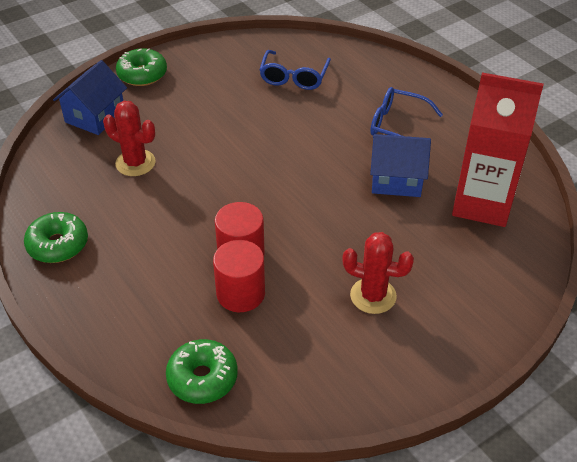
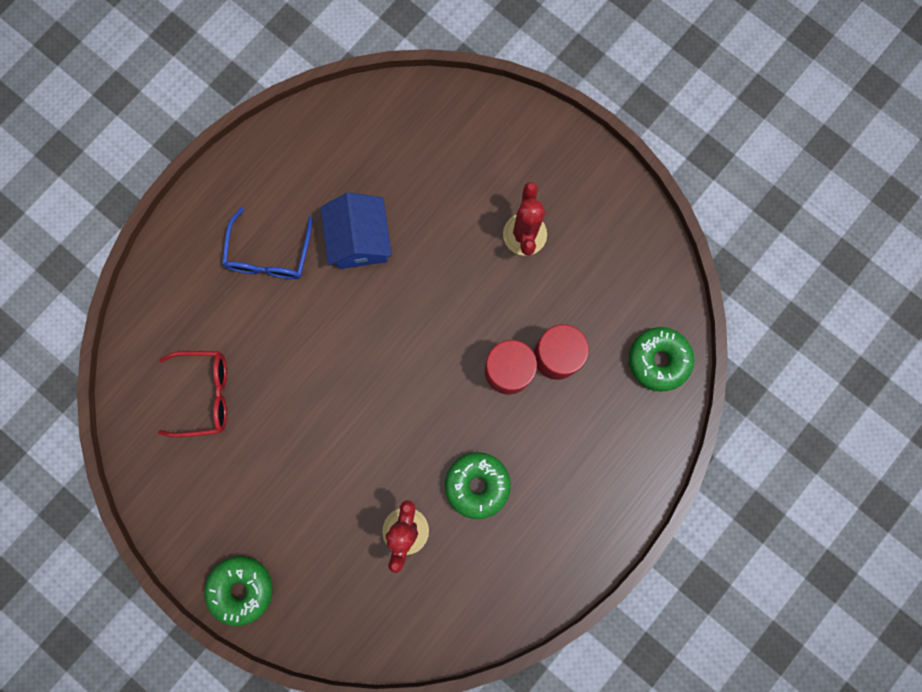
camera: 105 degrees left, 35 degrees up
(58, 245) = (547, 562): green donut -> green donut (477, 485)
(95, 116) = (337, 614): blue house -> none
(294, 77) = (204, 394): blue glasses -> red glasses
(482, 203) = (374, 151): red carton -> none

